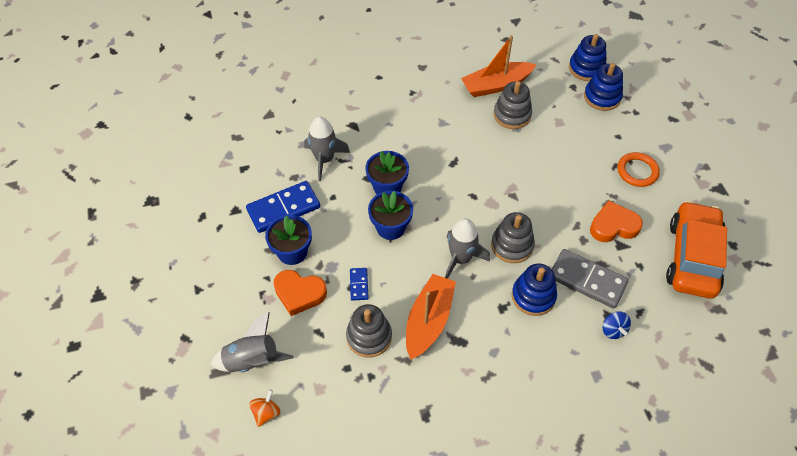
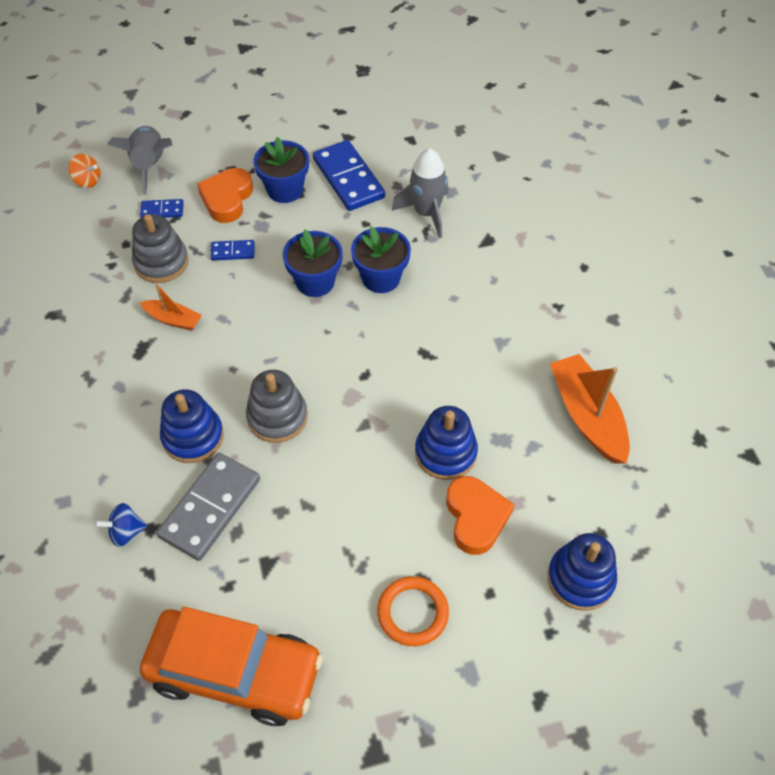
camera: 90 degrees right, 0 degrees up
(309, 343) = (162, 210): none -> blue domino
(428, 321) = (173, 319): orange boat -> orange boat, size x0.55
(461, 258) = (260, 356): grey rocket -> none
(512, 115) = (524, 434): grey stacking toy -> none
(586, 68) = (649, 561): blue stacking toy -> blue stacking toy (445, 453)
(613, 226) = (303, 558): orange heart -> orange heart (476, 517)

